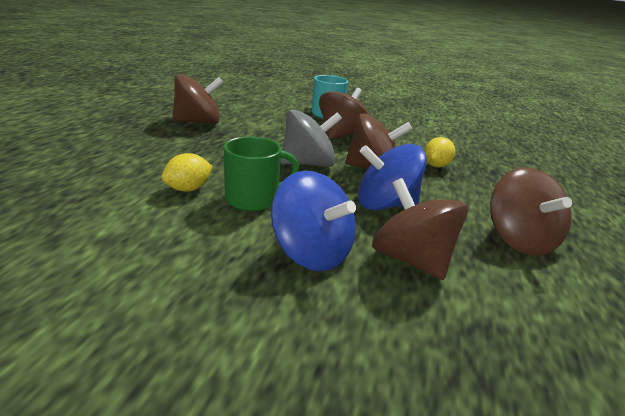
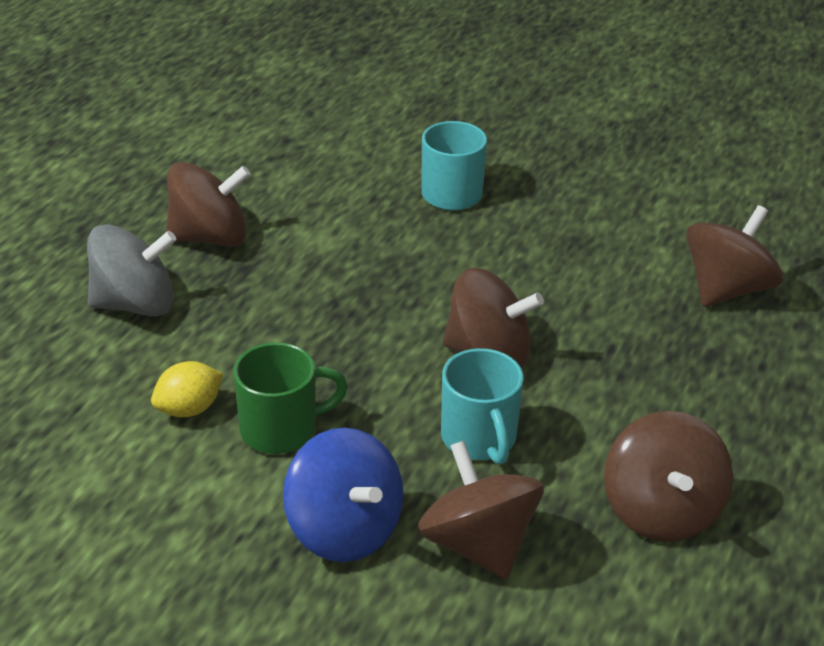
camera: 10 degrees right, 10 degrees up
(308, 164) = (381, 345): grey spinning top -> grey spinning top (135, 304)
(341, 135) = (461, 261): brown spinning top -> brown spinning top (726, 289)
(385, 204) = (479, 439): blue spinning top -> turquoise mug
(435, 166) = (607, 342): yellow lemon -> none

